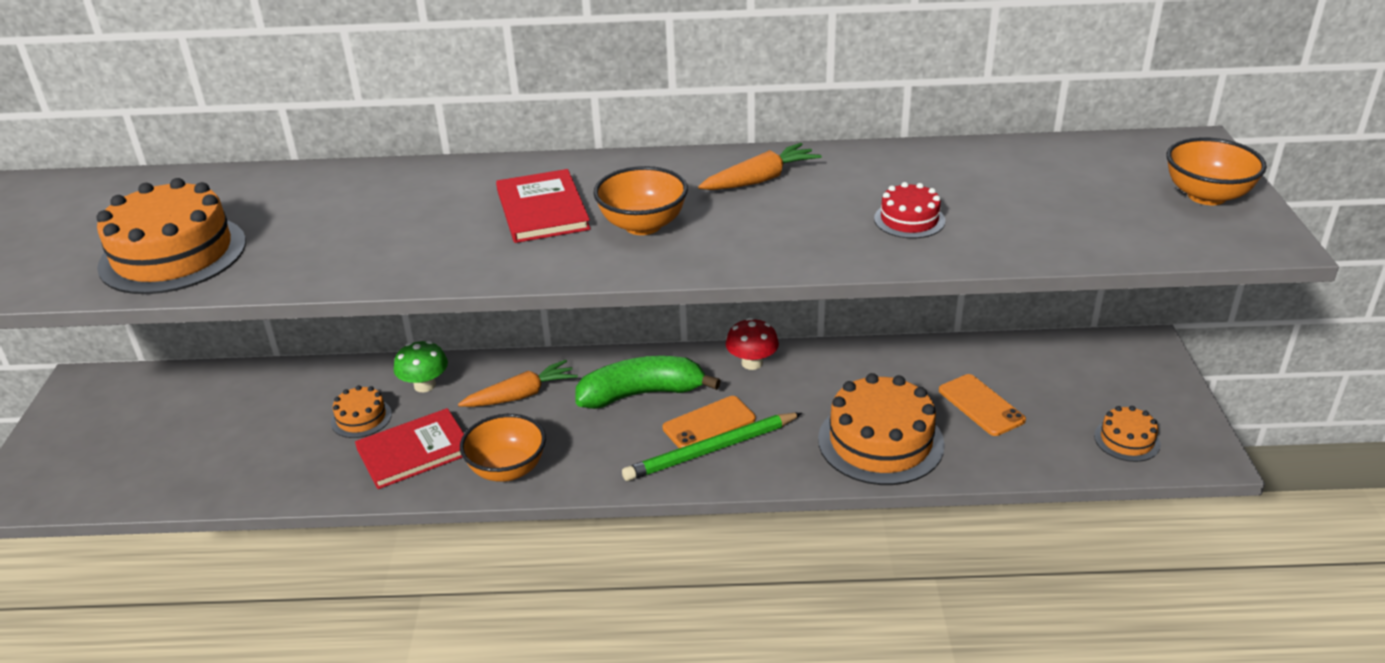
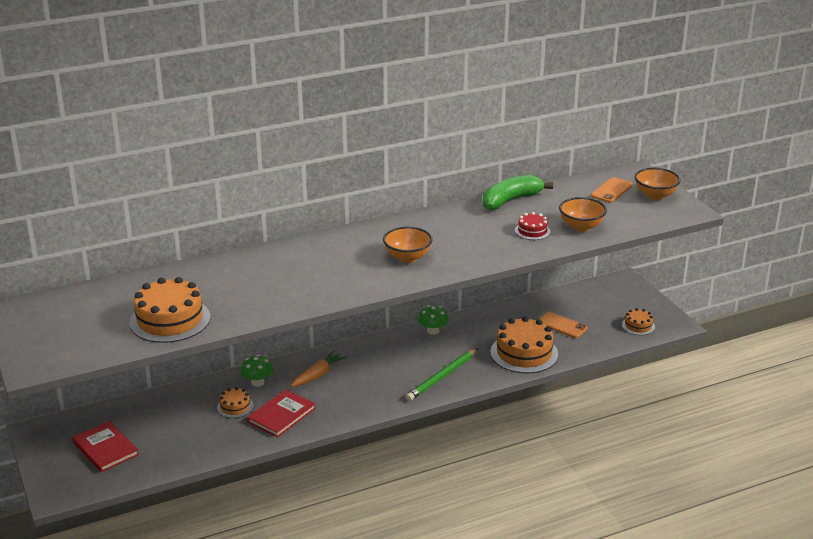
camera: 25 degrees left, 5 degrees down
(507, 469) = (341, 411): orange bowl -> orange bowl (581, 227)
(542, 210) = (349, 260): red book -> red book (105, 448)
(642, 394) = (385, 359): green banana -> green banana (511, 200)
(709, 423) = (432, 365): orange phone -> orange phone (611, 190)
(752, 363) = (433, 331): red mushroom -> green mushroom
(760, 179) = (446, 225): orange carrot -> none

